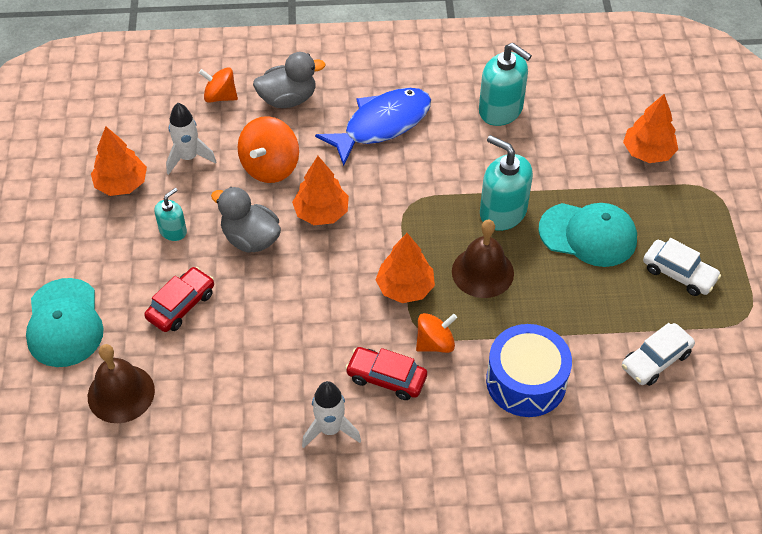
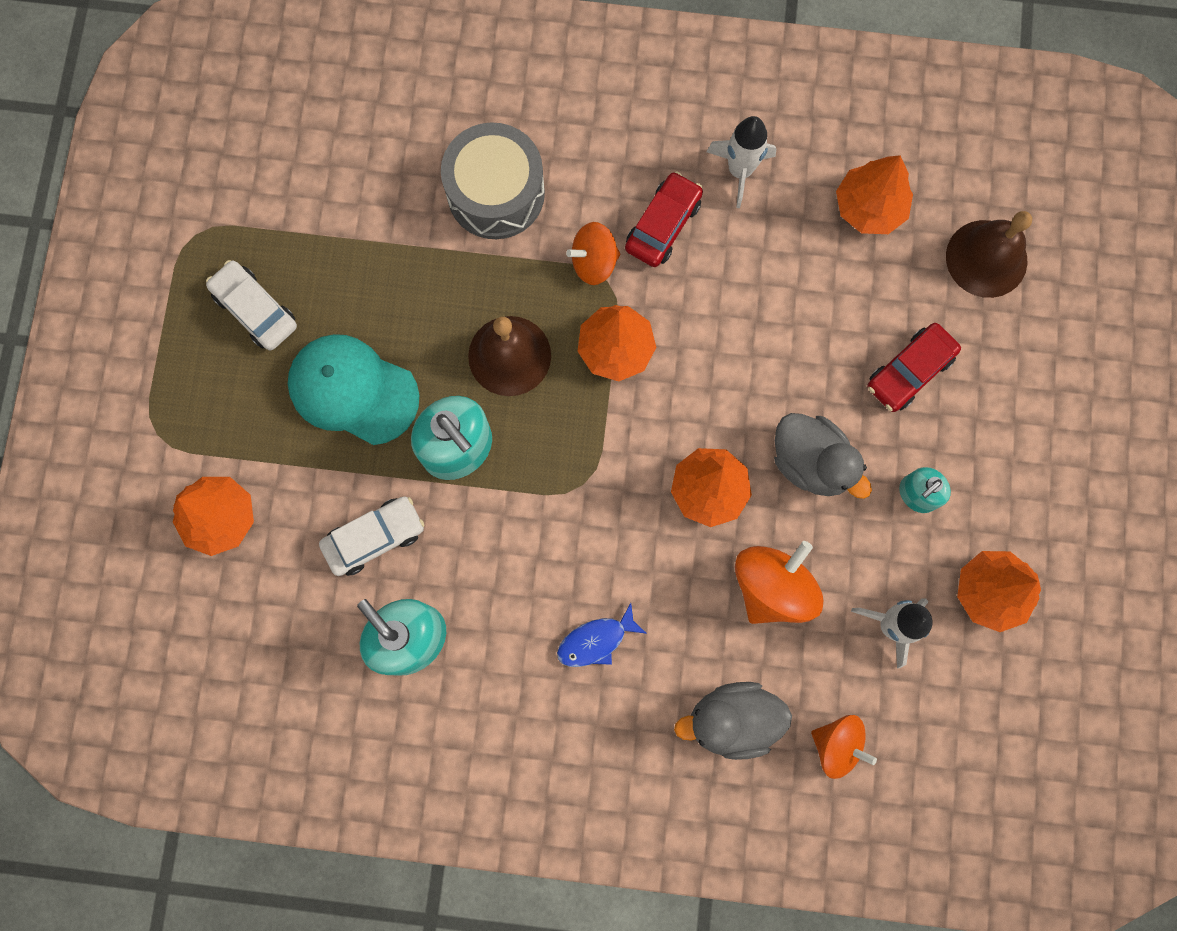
camera: 170 degrees left, 25 degrees up
(64, 323) = (1060, 370): turquoise cap -> none
(219, 417) = (869, 207): none -> orange tree
(382, 125) = (596, 641): blue fish -> blue fish, size x0.48
(386, 378) = (663, 225): red car -> red car turned 90 degrees counterclockwise
(526, 381) = (496, 193): blue drum -> grey drum
(656, 360) = (331, 194): white car -> white car (374, 537)

